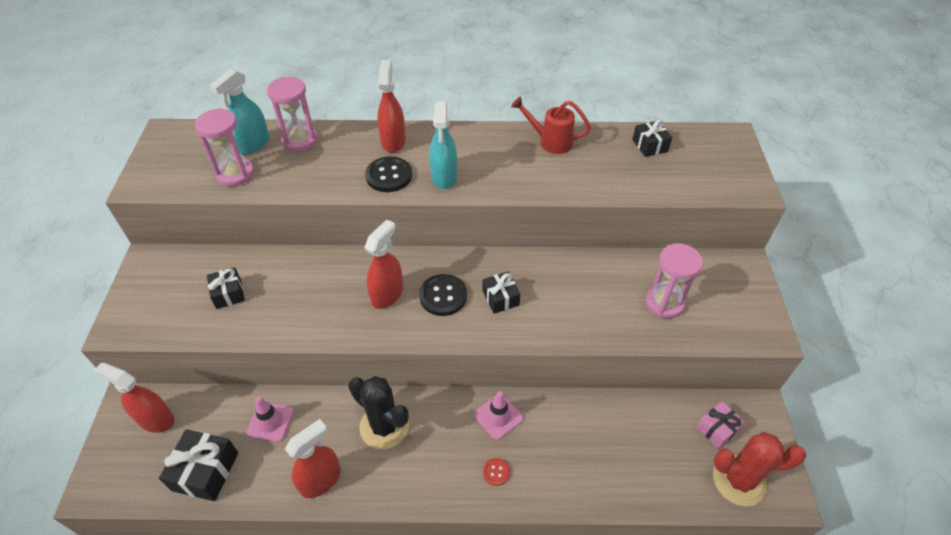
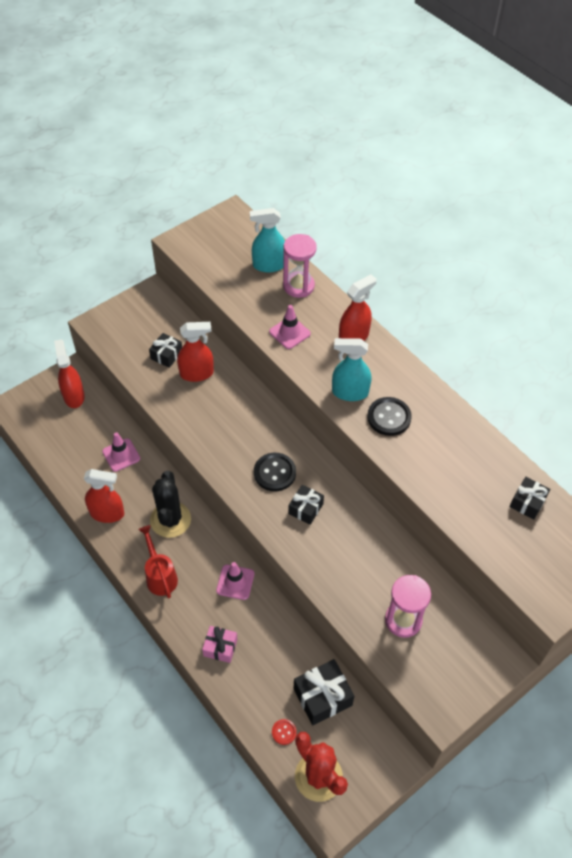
camera: 50 degrees right, 5 degrees up
(205, 471) = (64, 449): black gift -> black gift (322, 697)
(235, 174) = (235, 279): pink hourglass -> none
(339, 175) = (289, 333): none -> pink traffic cone
(387, 294) = (245, 439): red spray bottle -> red spray bottle (197, 373)
(389, 176) = (317, 360): black button -> black button (389, 417)
(444, 177) = (349, 392): turquoise spray bottle -> turquoise spray bottle turned 45 degrees clockwise
(496, 472) = (193, 609): red button -> red button (284, 732)
(550, 142) = (457, 432): red watering can -> red watering can (160, 575)
(717, 429) = (351, 738): pink gift -> pink gift (220, 647)

